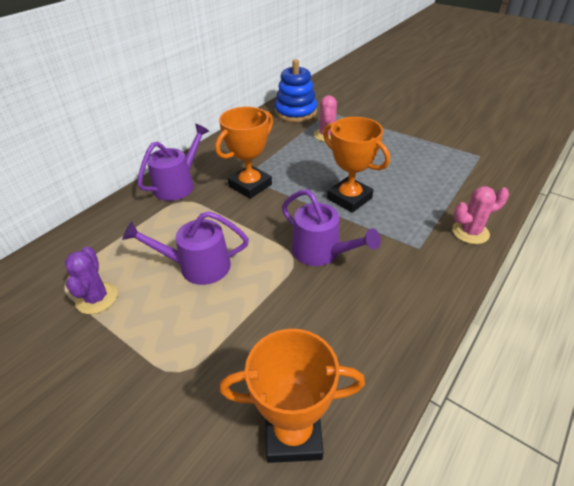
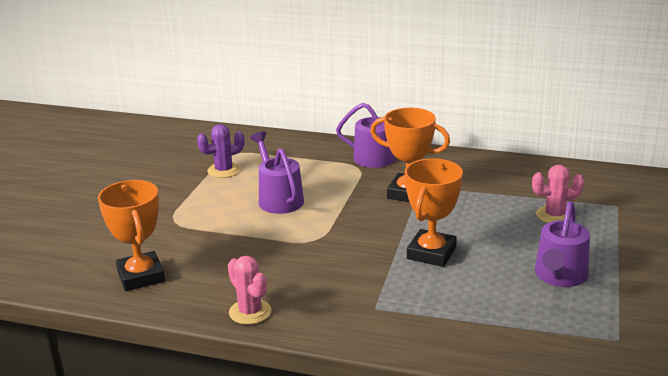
camera: 70 degrees right, 15 degrees down
(296, 112) = (590, 184): blue stacking toy -> none
(321, 252) = (333, 252): purple watering can -> purple watering can (559, 276)
(470, 232) = (426, 341): pink cactus -> pink cactus (250, 312)

